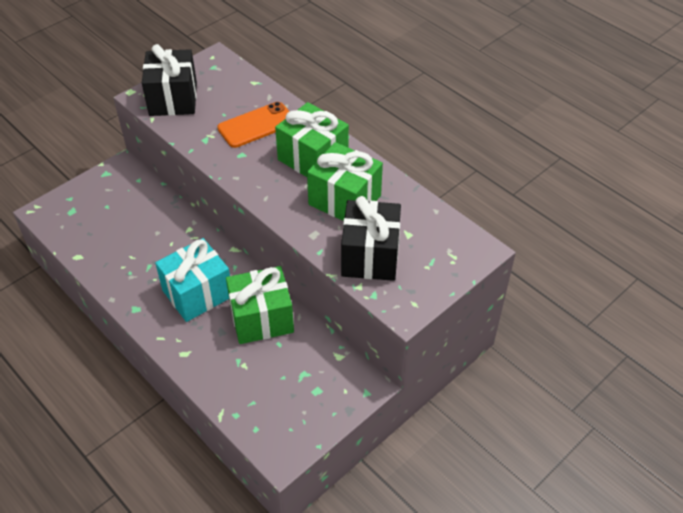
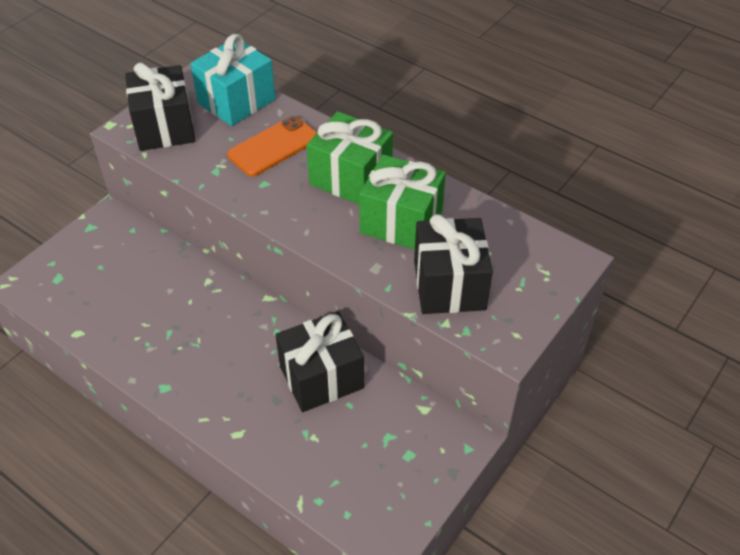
camera: 10 degrees left, 0 degrees up
(197, 293) = (236, 357): turquoise gift -> turquoise gift (236, 101)
(261, 319) = (321, 377): green gift -> black gift

